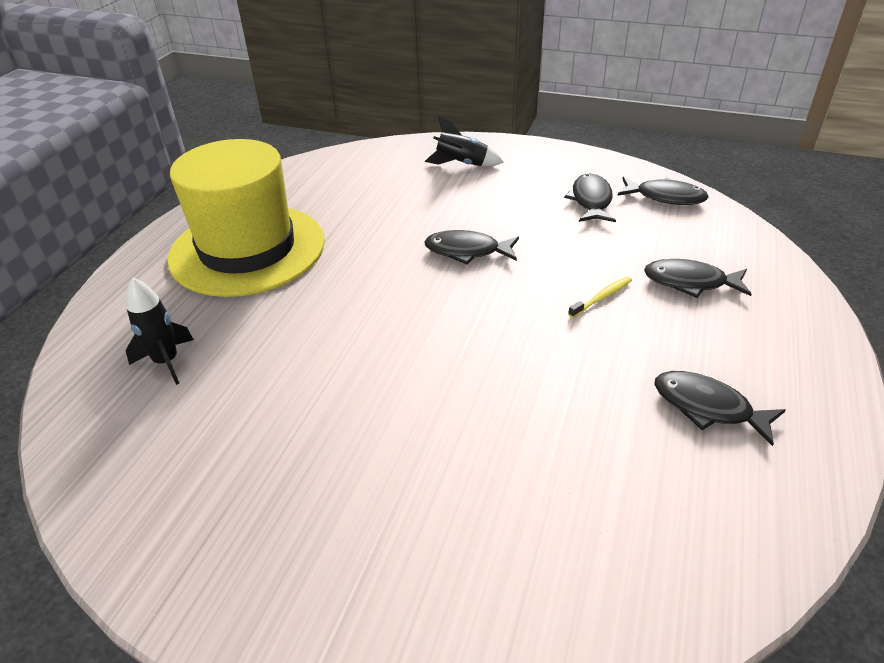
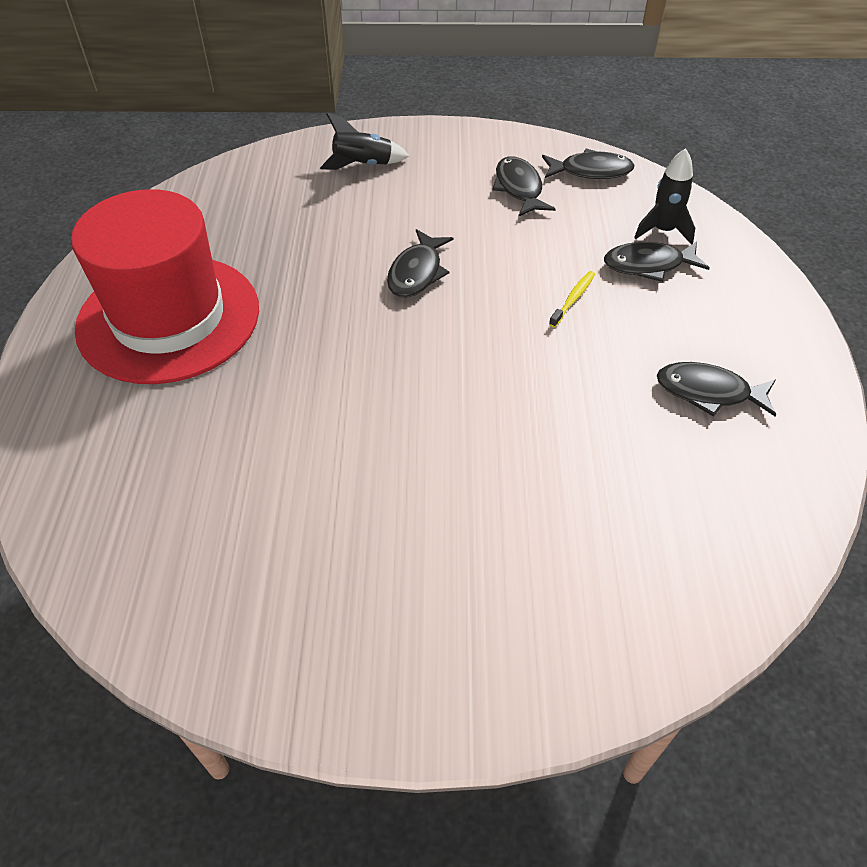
camera: 20 degrees left, 10 degrees up
(166, 362) = (151, 473): black rocket -> black rocket (663, 231)
(247, 249) = (169, 318): yellow hat -> red hat
(467, 251) = (417, 272): black fish -> black fish turned 60 degrees counterclockwise

